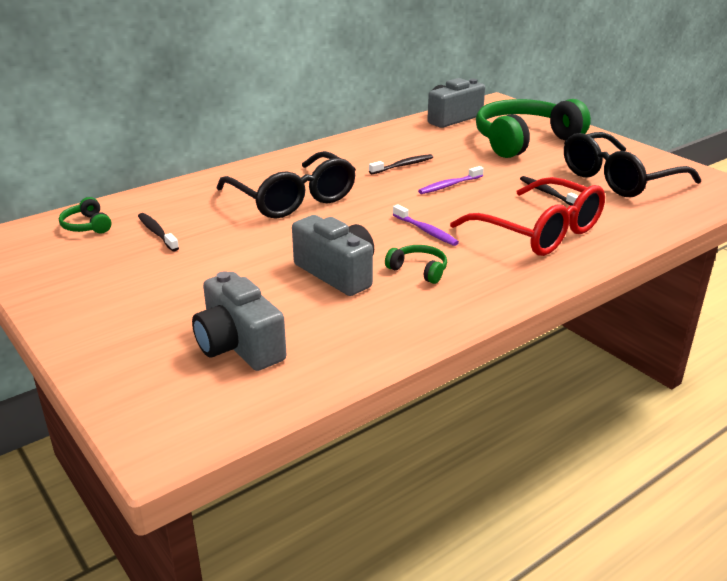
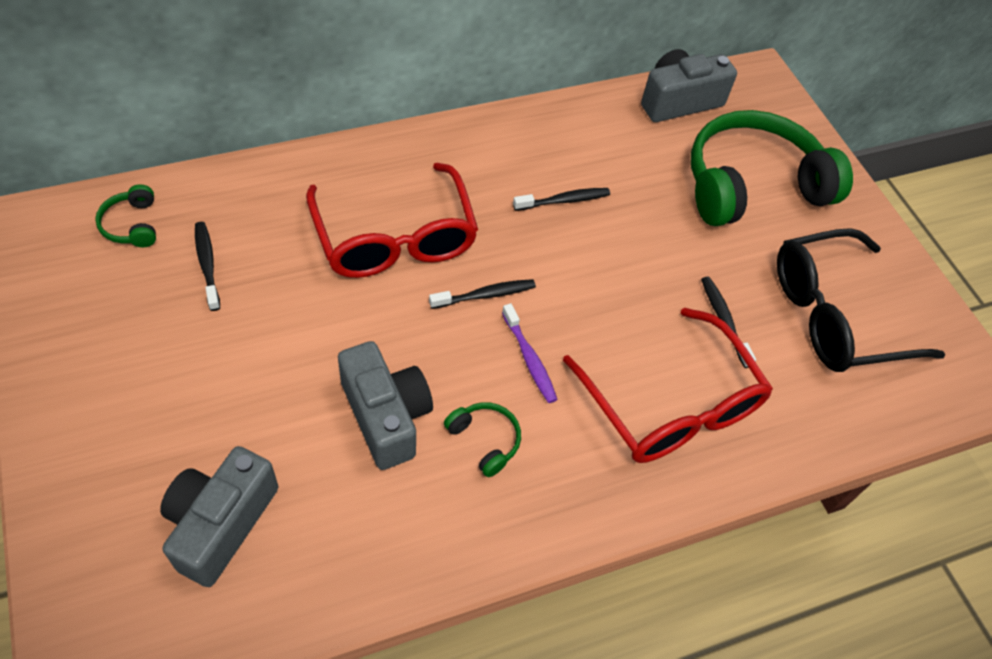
camera: 10 degrees right, 25 degrees up
(239, 345) = (221, 523): grey camera -> grey camera turned 45 degrees clockwise
(293, 199) = (395, 238): black glasses -> red glasses
(375, 211) = (485, 295): none -> black toothbrush
(449, 185) = (603, 265): purple toothbrush -> none

